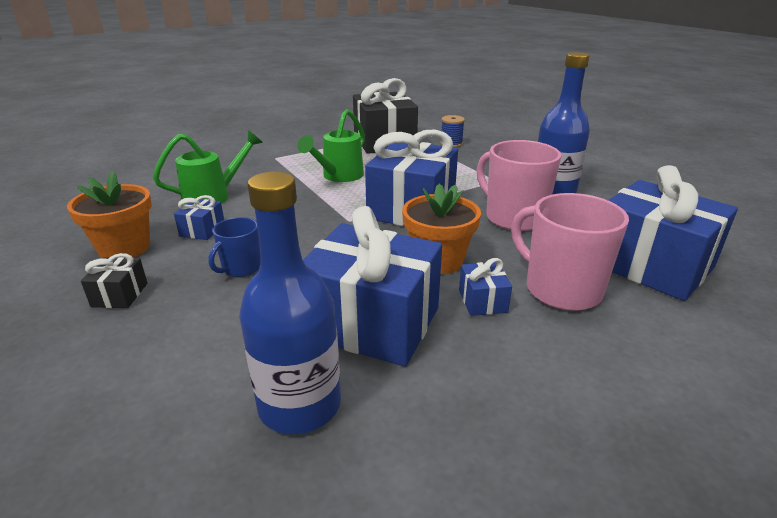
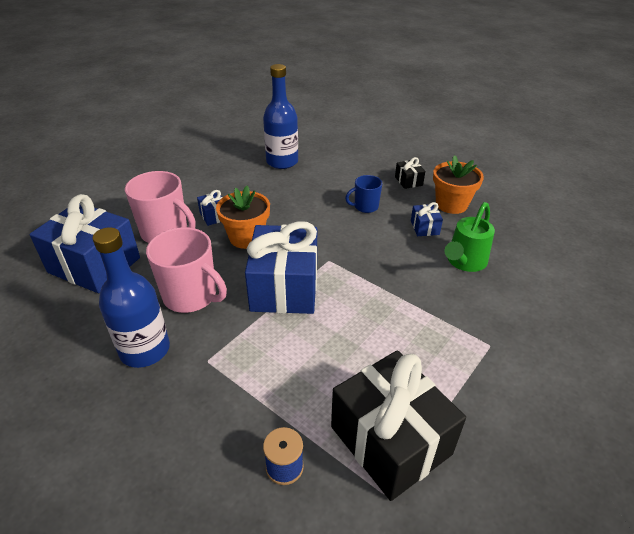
camera: 160 degrees right, 10 degrees up
(241, 268) = (365, 207): blue mug -> blue mug turned 120 degrees counterclockwise
(339, 176) = (384, 323): green watering can -> none
(372, 322) = (270, 194): blue gift -> none

